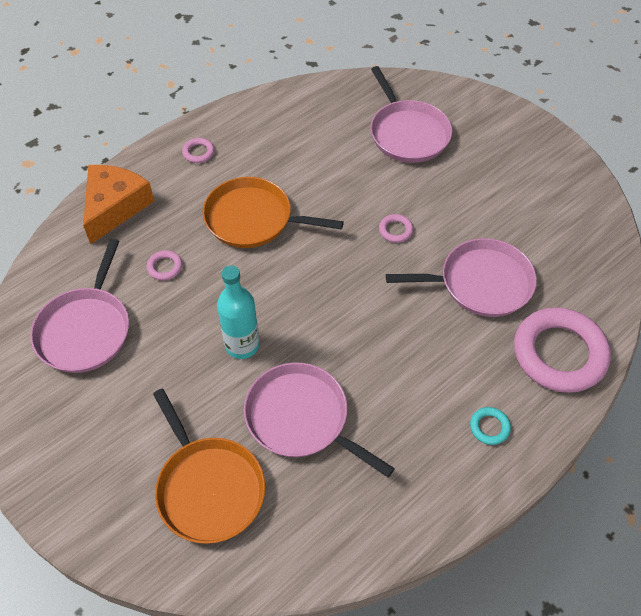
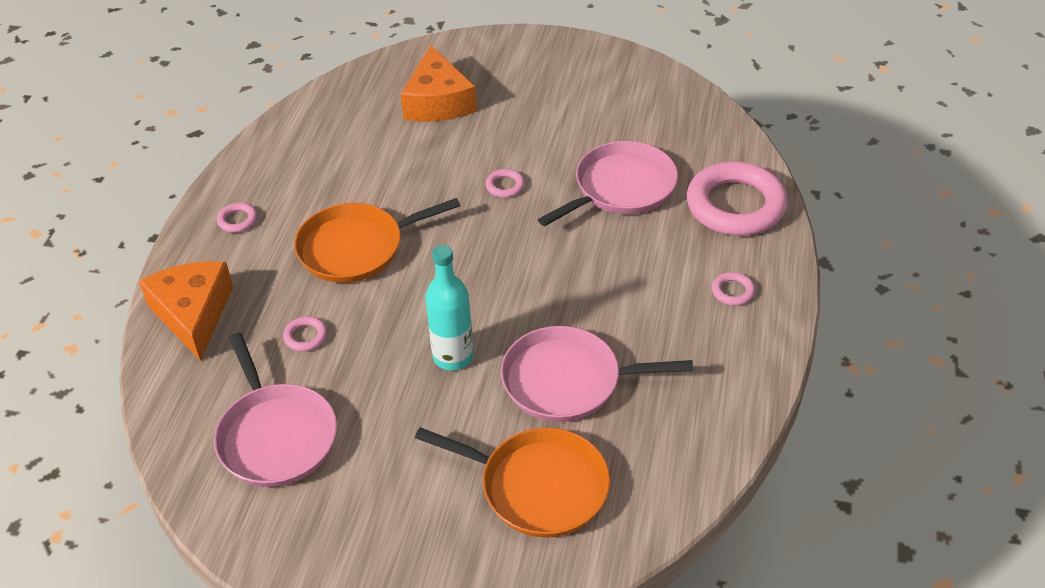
camera: 35 degrees left, 10 degrees down
(407, 133) = (438, 101): pink pan -> orange cheese
(489, 427) = (732, 291): turquoise ring -> pink ring

